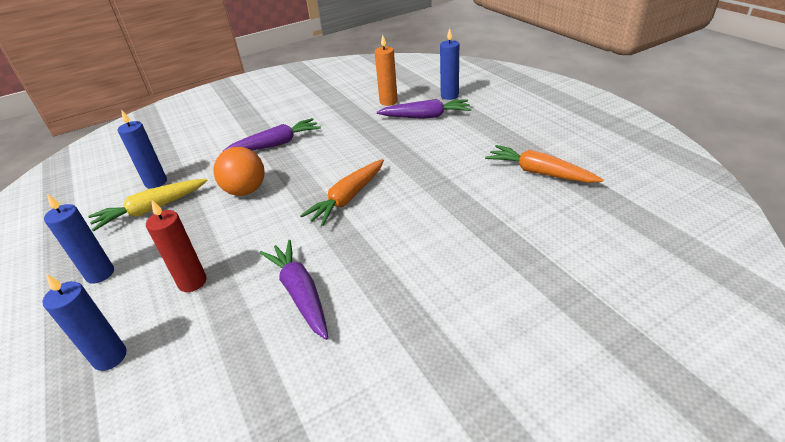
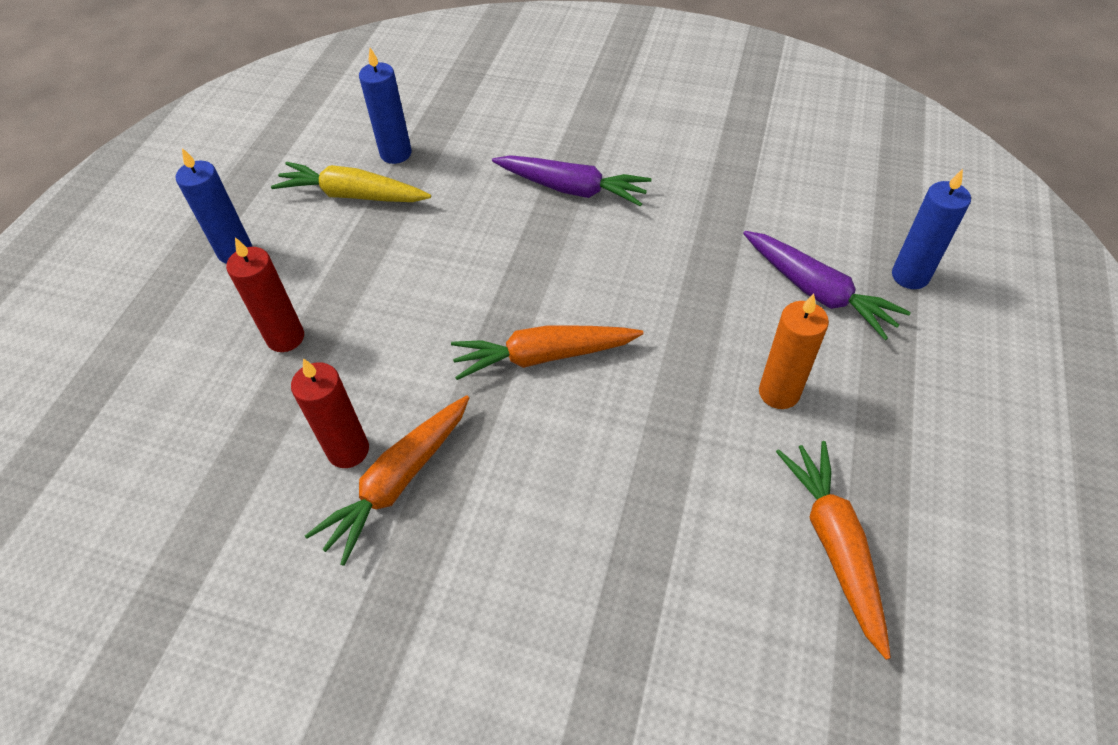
camera: 45 degrees right, 15 degrees up
(110, 357) = (151, 368): blue candle -> none
(245, 191) = (459, 244): orange ball -> none
(300, 293) = (348, 450): purple carrot -> red candle
(345, 283) = (398, 482): none -> orange carrot
(388, 102) = (803, 217): orange candle -> orange candle (779, 393)

